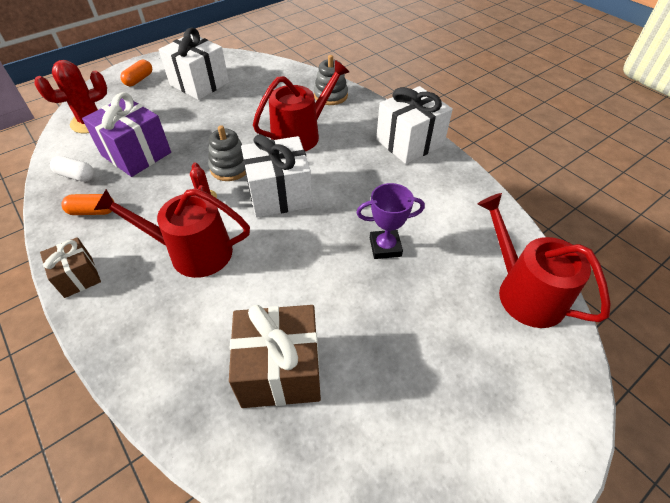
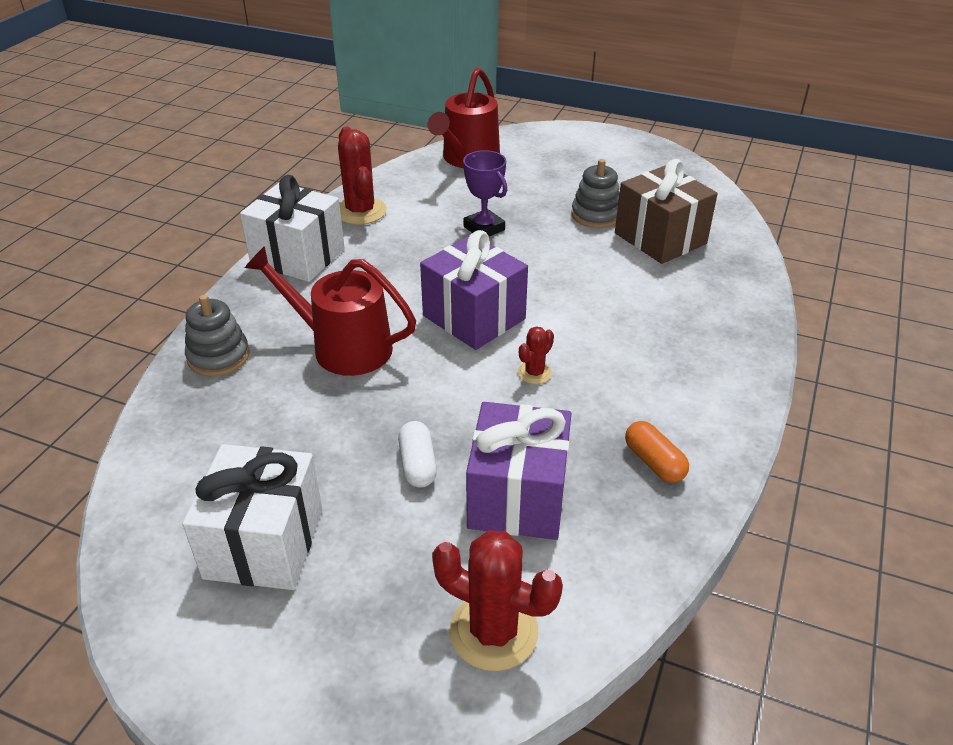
camera: 120 degrees left, 10 degrees down
(76, 176) = (620, 535): white capsule -> white capsule (417, 464)
(78, 277) = (734, 405): brown gift -> none
(139, 80) = (301, 665): orange capsule -> none
(193, 252) = (614, 339): red watering can -> none
(230, 168) = (463, 379): grey stacking toy -> grey stacking toy (596, 215)
(279, 194) = (474, 317): white gift -> purple gift
(455, 187) = (360, 211): none -> red cactus

